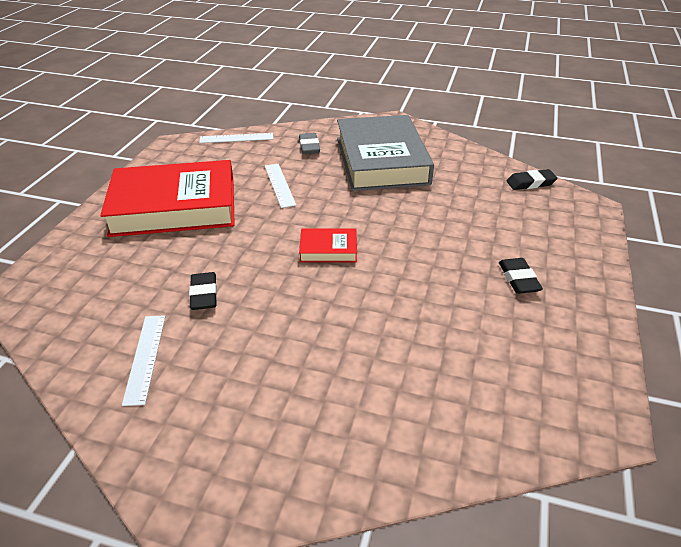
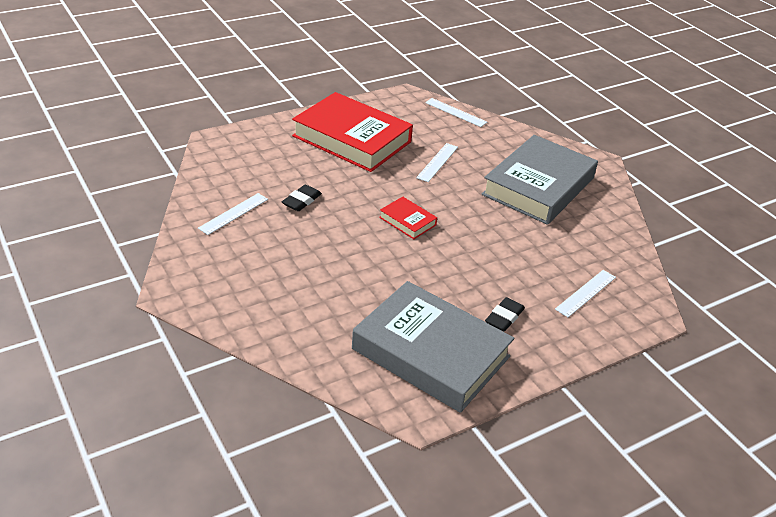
camera: 40 degrees right, 0 degrees up
(309, 147) = (499, 147): grey eraser -> none
(522, 356) = (430, 353): none -> grey book
(530, 183) = (633, 270): black eraser -> none
(533, 219) = (585, 293): none -> white ruler

